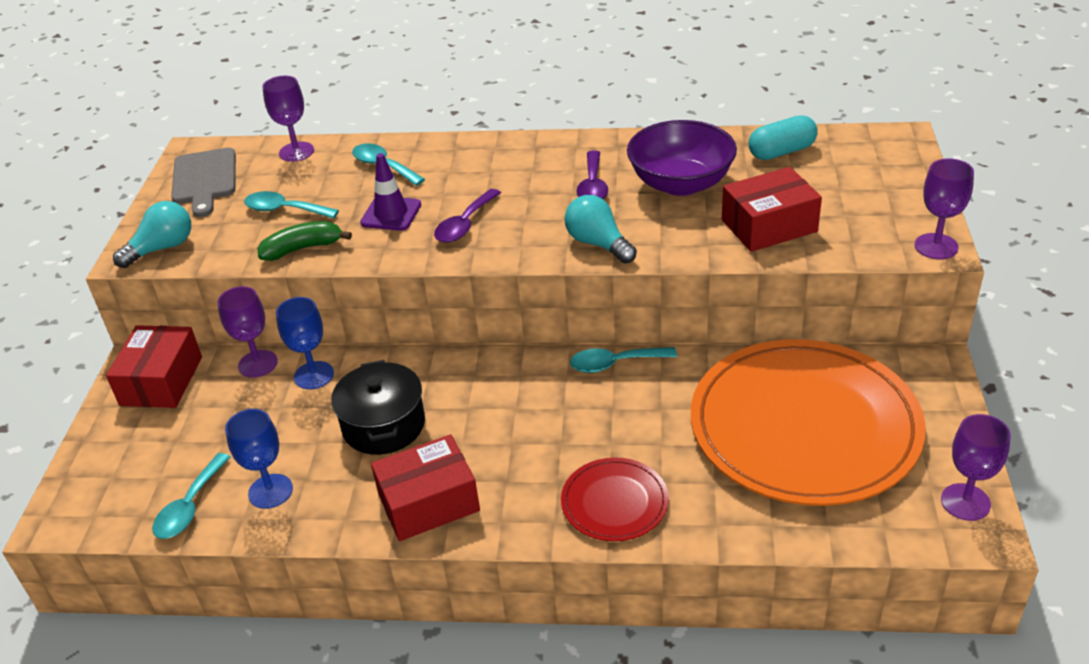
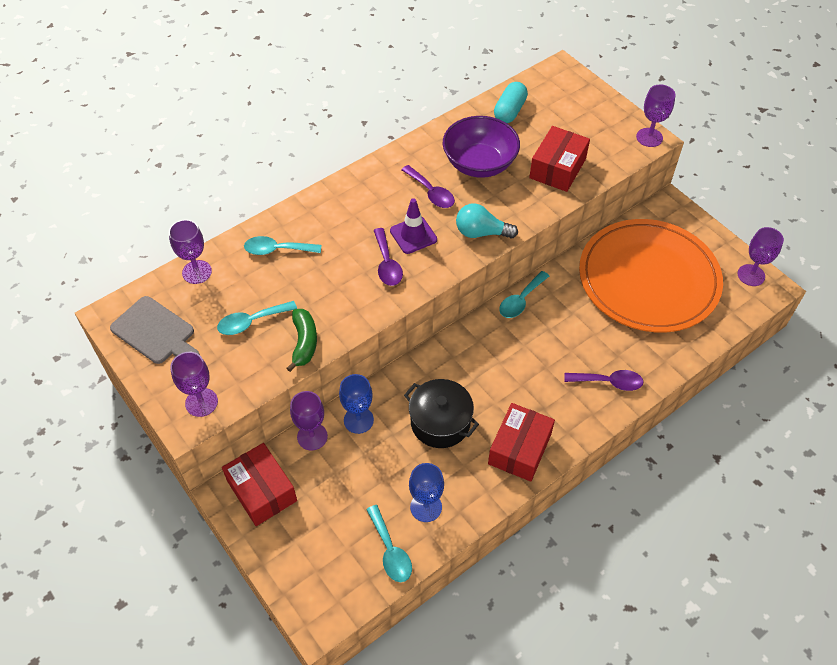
camera: 45 degrees left, 15 degrees up
(162, 248) = (201, 402): turquoise light bulb -> purple goblet
(302, 249) = (304, 342): green banana -> green banana turned 150 degrees clockwise
(391, 214) = (330, 283): purple traffic cone -> purple traffic cone (413, 235)
(614, 502) = (609, 382): red plate -> purple spoon

